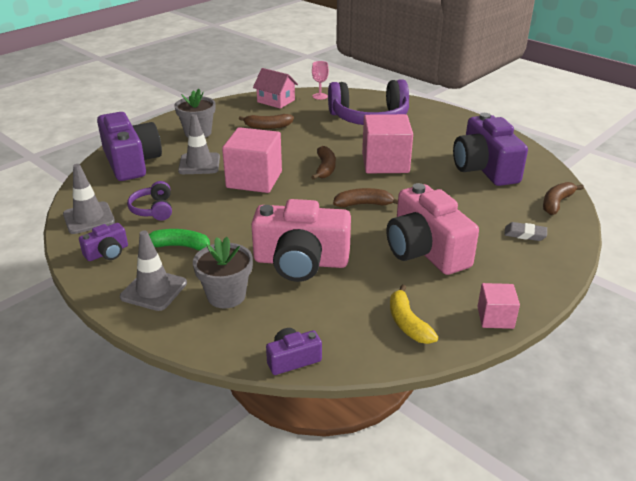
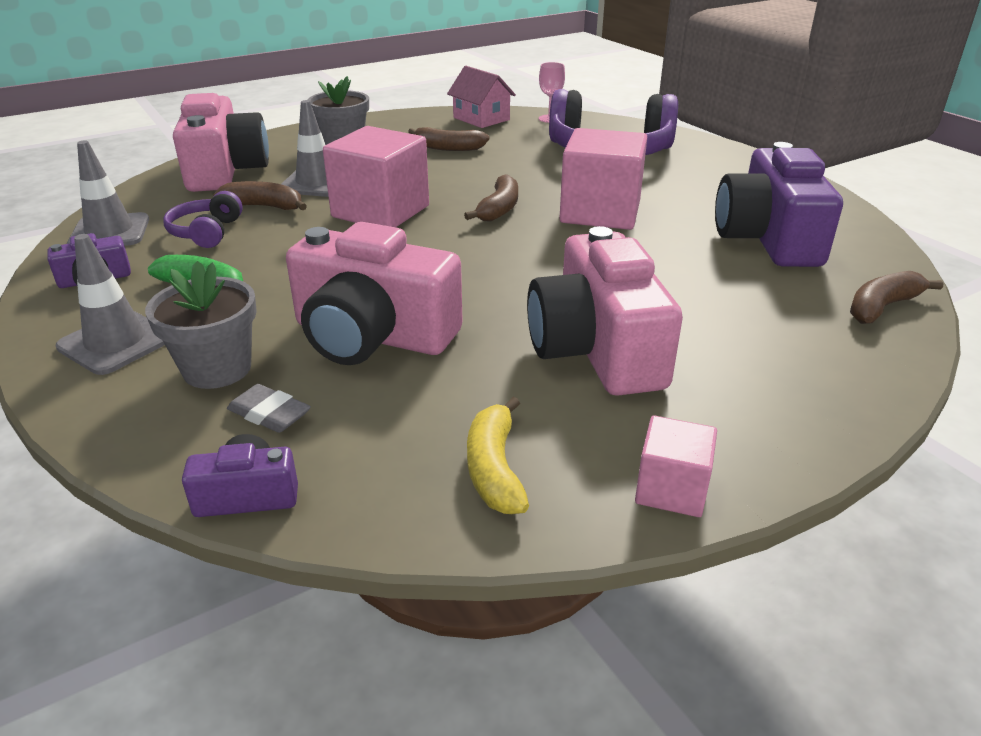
camera: 15 degrees right, 0 degrees up
(131, 162) = (225, 171): purple camera -> pink camera
(364, 204) = (530, 265): brown banana -> brown banana (264, 206)
(525, 234) = (798, 349): grey eraser -> grey eraser (269, 413)

